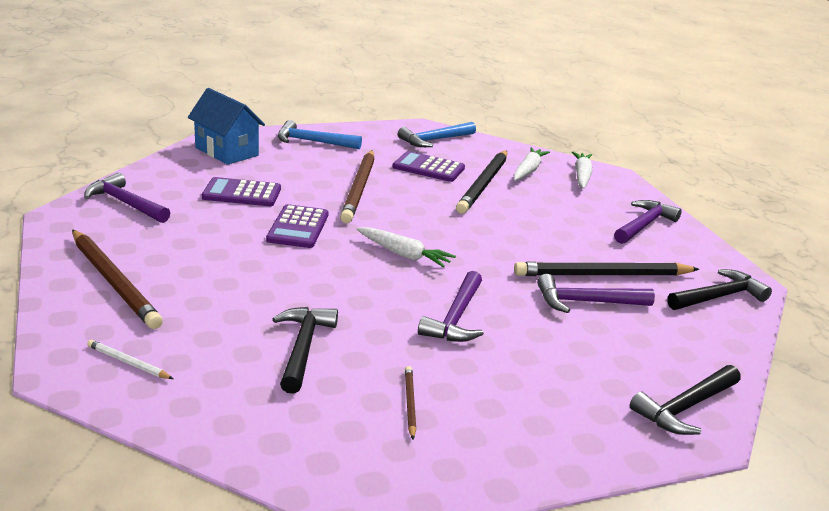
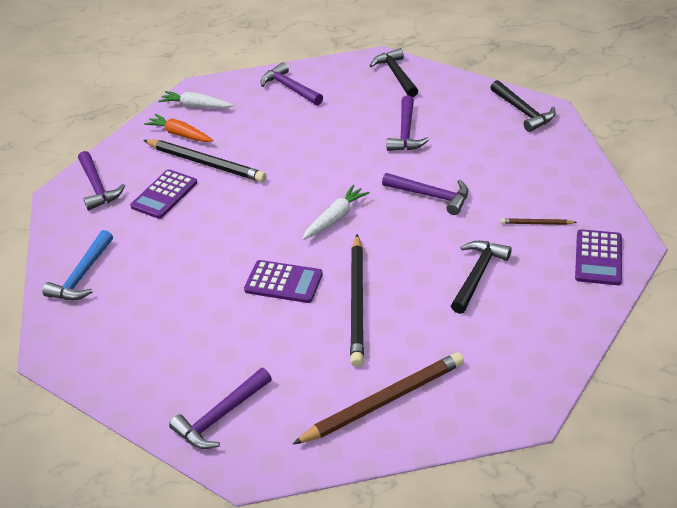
camera: 75 degrees left, 15 degrees up
(128, 362) = (508, 373): white pencil -> none
(226, 151) = (96, 344): blue house -> none
(242, 193) = (206, 325): purple calculator -> purple calculator (598, 258)
(303, 348) = (477, 275): black hammer -> black hammer turned 105 degrees clockwise
(359, 188) = (205, 242): brown pencil -> none
(434, 140) = (97, 187): blue hammer -> purple hammer
(528, 170) = (180, 134): white carrot -> orange carrot
(603, 275) = (367, 119): black pencil -> black pencil (357, 301)

